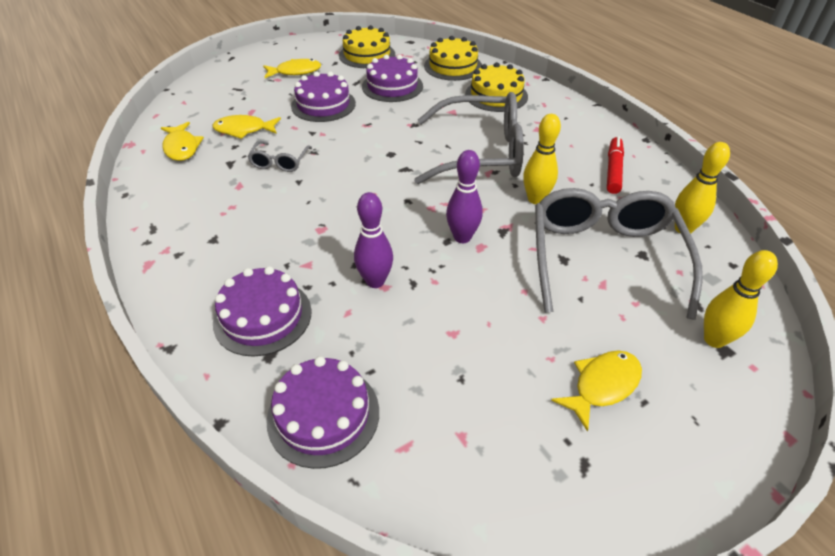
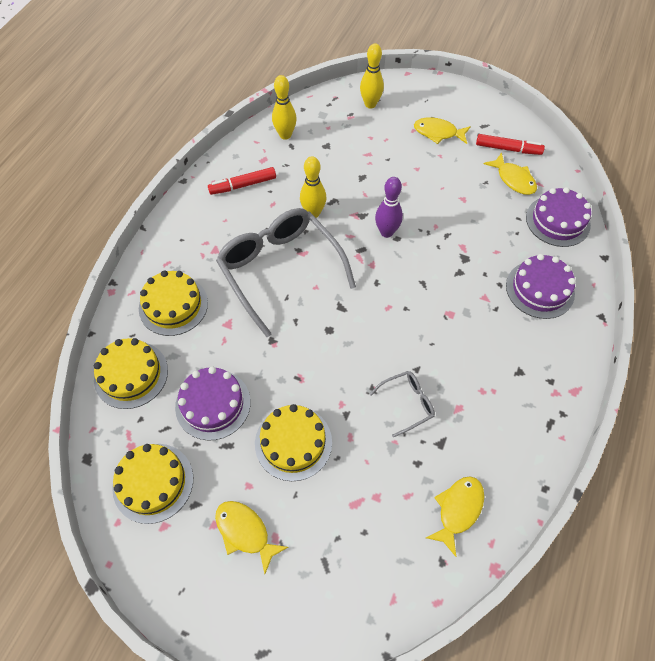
camera: 125 degrees left, 15 degrees up
(244, 130) = (389, 479): yellow fish -> yellow fish (513, 179)
(323, 105) = (293, 442): purple cake -> yellow cake
(375, 281) = (463, 253): purple bowling pin -> none
(506, 460) = (508, 149): none -> red marker
(604, 259) = (346, 160): grey glasses -> none

